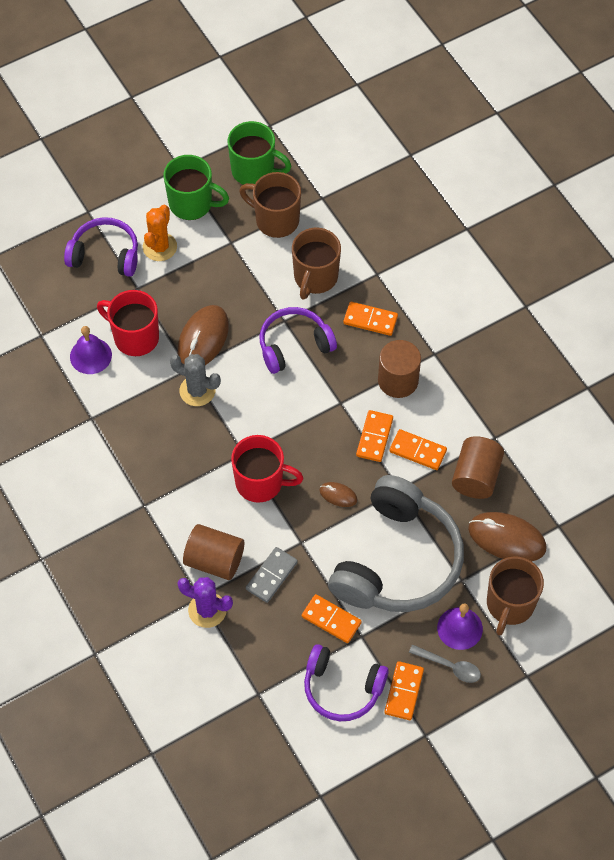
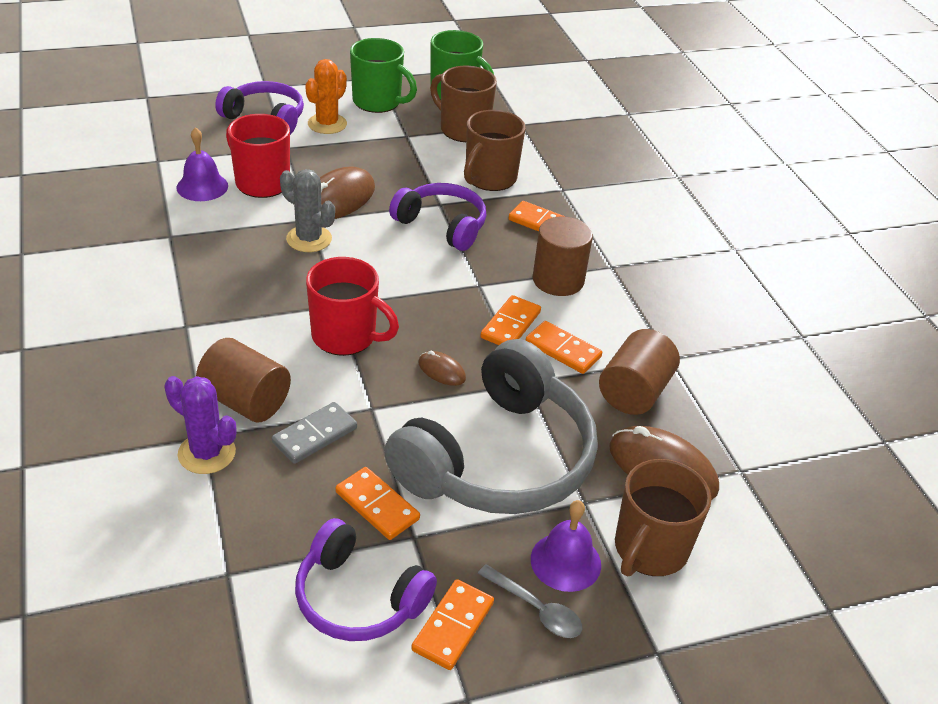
camera: 10 degrees right, 20 degrees down
(294, 345) = (442, 225): purple headphones -> purple headphones turned 45 degrees clockwise

